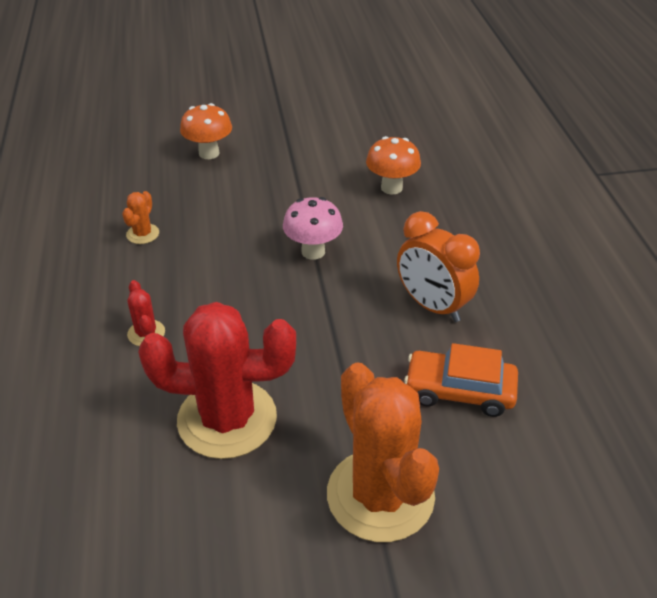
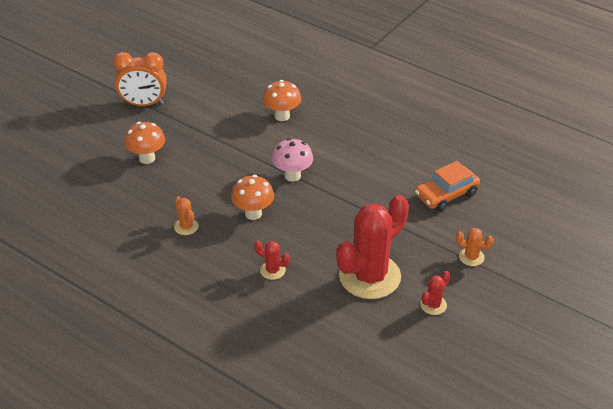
camera: 45 degrees left, 0 degrees up
(218, 263) = (253, 213): none -> orange mushroom
(244, 517) = (433, 305): none -> red cactus
(380, 495) = (471, 257): orange cactus -> orange cactus, size x0.42
(432, 306) = (386, 165): orange clock -> orange clock (143, 104)

